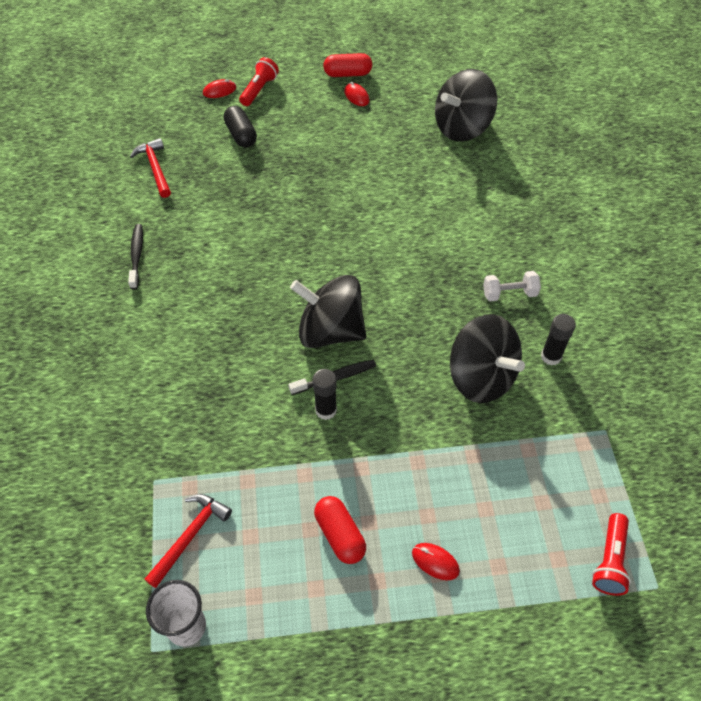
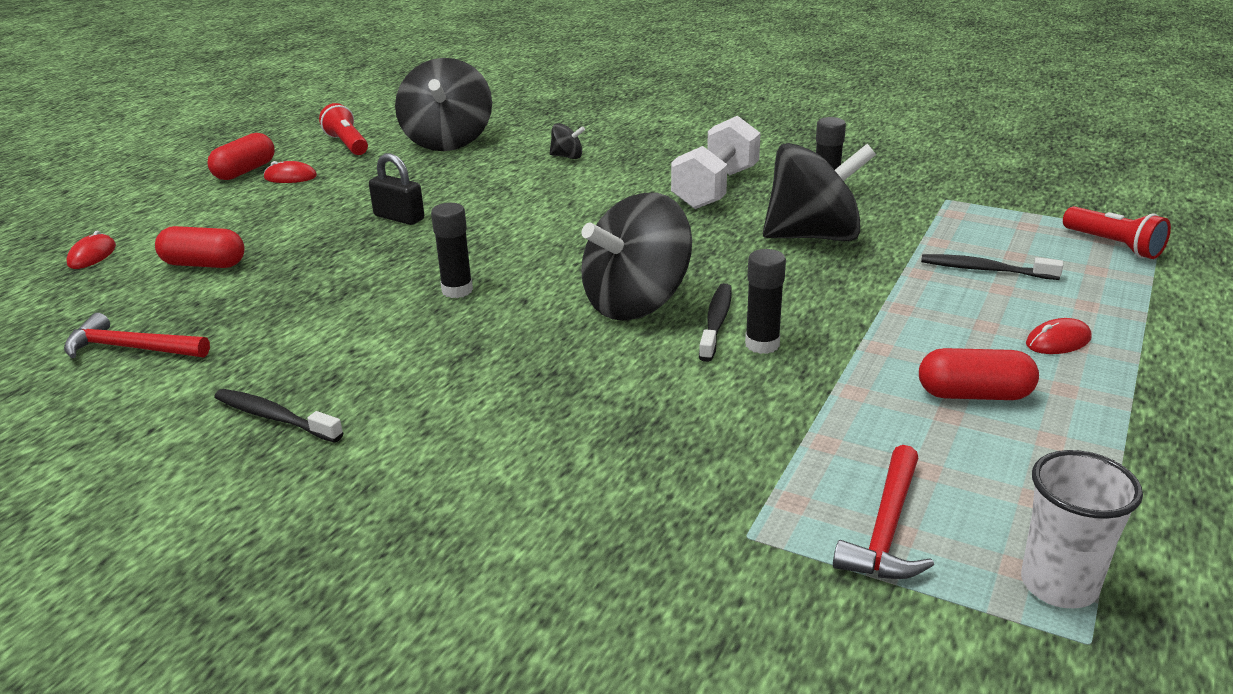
camera: 55 degrees left, 25 degrees down
(190, 536) = (886, 529): red hammer -> red hammer turned 135 degrees counterclockwise
(241, 135) = (204, 264): black capsule -> red capsule
(259, 90) = (151, 229): red flashlight -> red flashlight (347, 144)
(288, 247) = (457, 290): none -> black glue stick
(347, 172) = (399, 217): none -> black padlock
(491, 195) = (567, 157): none -> black spinning top
(506, 490) = (984, 270): none -> black toothbrush
(509, 294) = (716, 188): white dumbbell -> white dumbbell, size x1.71

